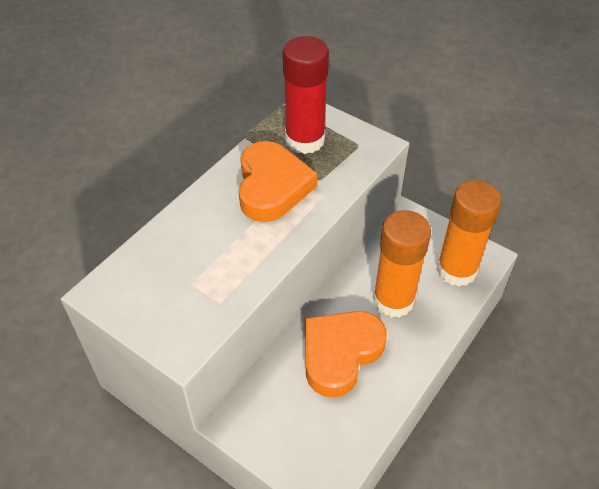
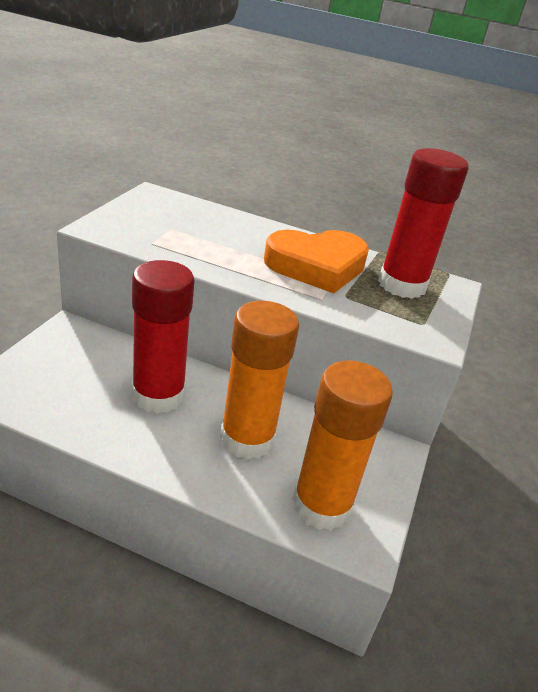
camera: 70 degrees right, 15 degrees down
(340, 353) = (158, 395): orange heart -> red glue stick

